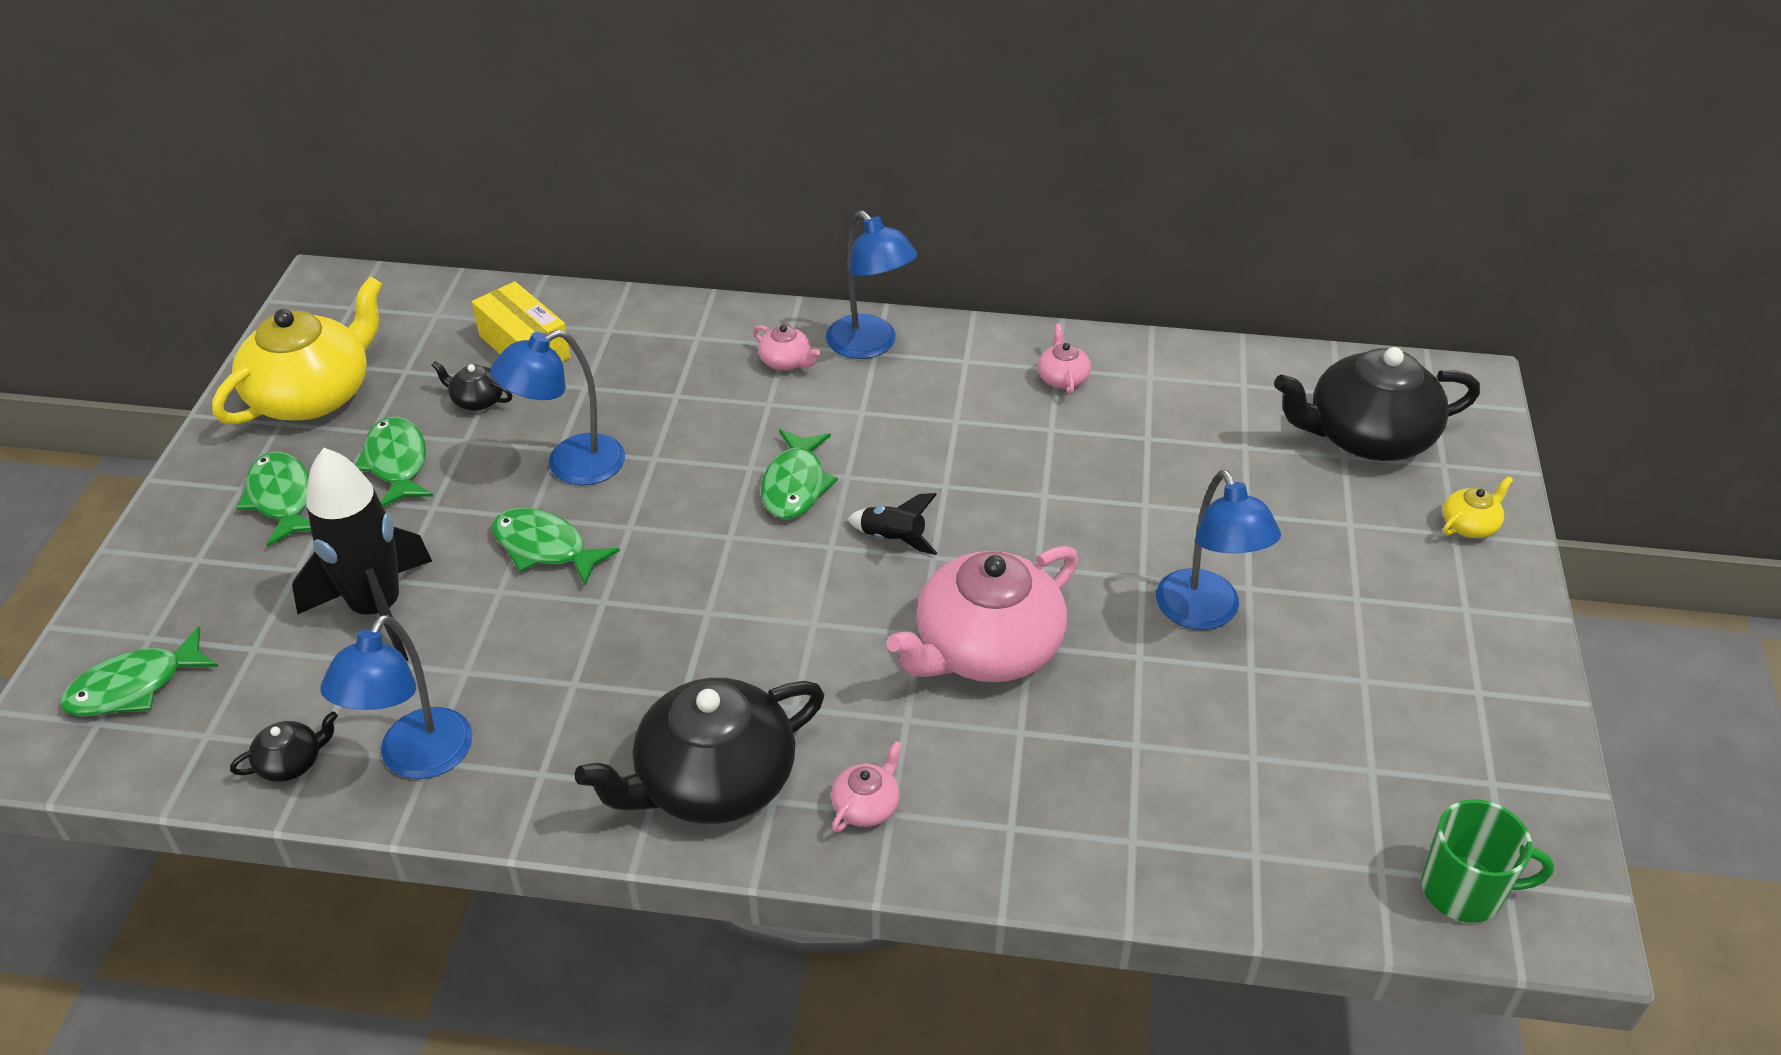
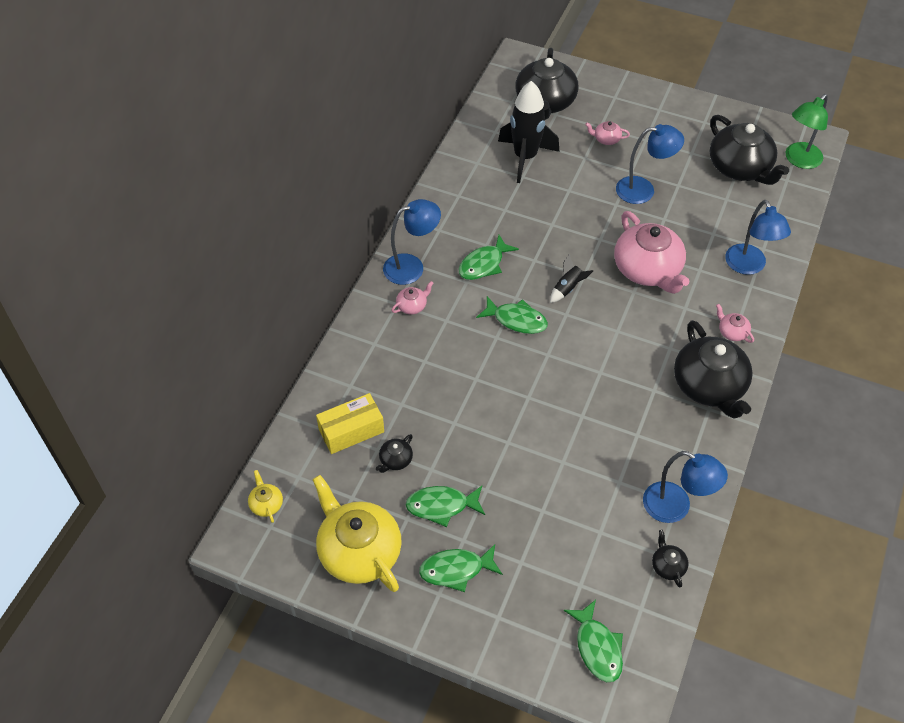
camera: 75 degrees left, 10 degrees up
(377, 610) = (564, 521): black rocket -> black rocket (525, 157)
(545, 548) = (535, 437): green fish -> green fish (484, 264)
(570, 466) = (471, 418): blue lamp -> blue lamp (749, 266)
(1062, 378) = (467, 195): pink teapot -> pink teapot (606, 139)
(1367, 773) = (740, 168): none -> black teapot
(1464, 890) = (799, 160): green mug -> green lamp
(1470, 524) = (610, 90): yellow teapot -> yellow teapot (266, 504)

